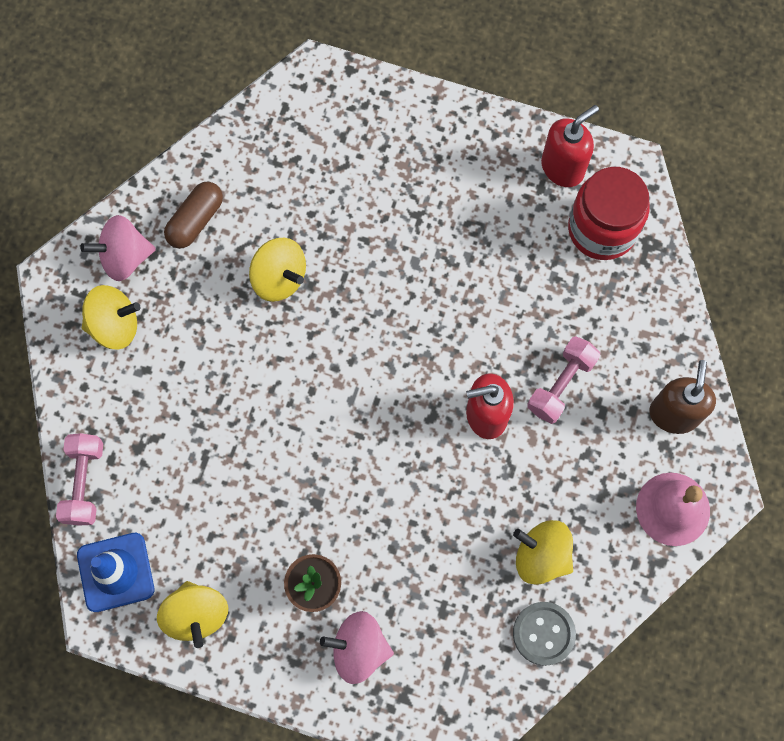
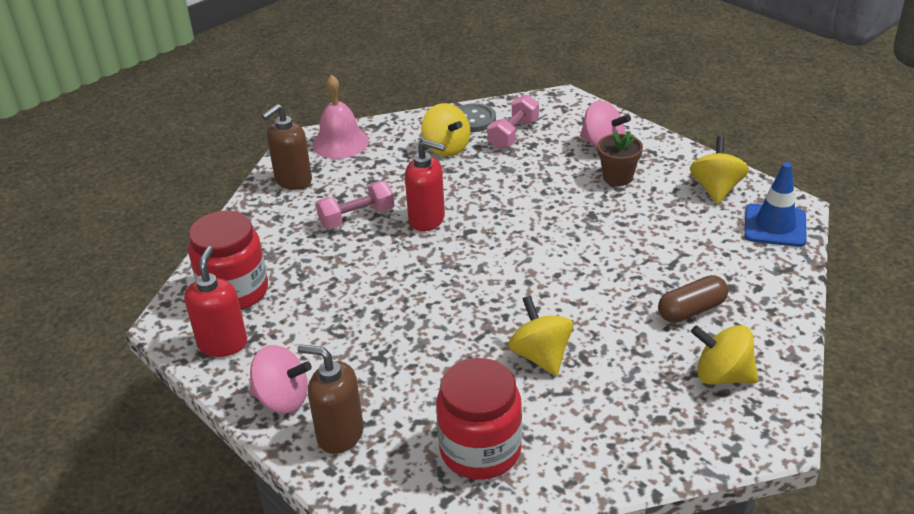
camera: 150 degrees left, 35 degrees down
(84, 483) = (787, 281): pink dumbbell -> pink dumbbell (513, 134)
(125, 257) = (692, 426): pink spinning top -> pink spinning top (283, 399)
(195, 220) = (601, 431): brown capsule -> brown capsule (691, 310)
(281, 161) = (480, 450): none -> red jar
(399, 126) = (340, 434): none -> brown soap dispenser
(562, 168) = (223, 343): red soap dispenser -> red soap dispenser turned 105 degrees clockwise

